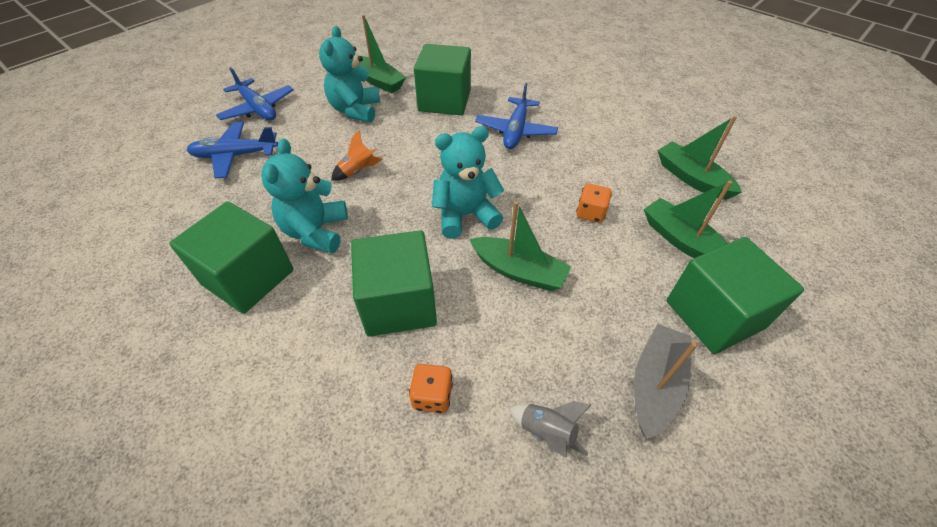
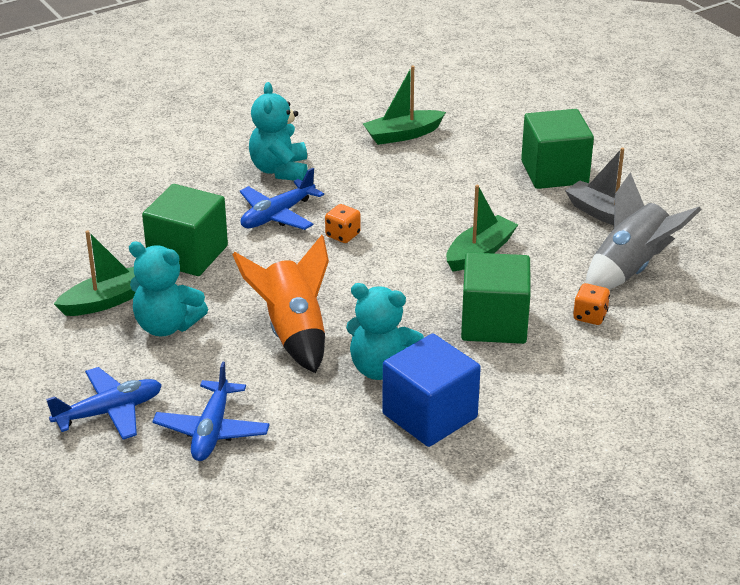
camera: 75 degrees left, 15 degrees down
(248, 277) = (429, 415): green cube -> blue cube
(358, 171) = (293, 333): orange rocket -> orange rocket, size x2.12
(465, 215) = (397, 270): turquoise teddy bear -> turquoise teddy bear (280, 170)
(515, 131) = (277, 215): blue plane -> blue plane turned 105 degrees clockwise
(547, 432) = (630, 269): grey rocket -> grey rocket, size x2.12
(590, 213) = (424, 199): orange dice -> orange dice (343, 235)
(682, 241) = (476, 163): green boat -> none

